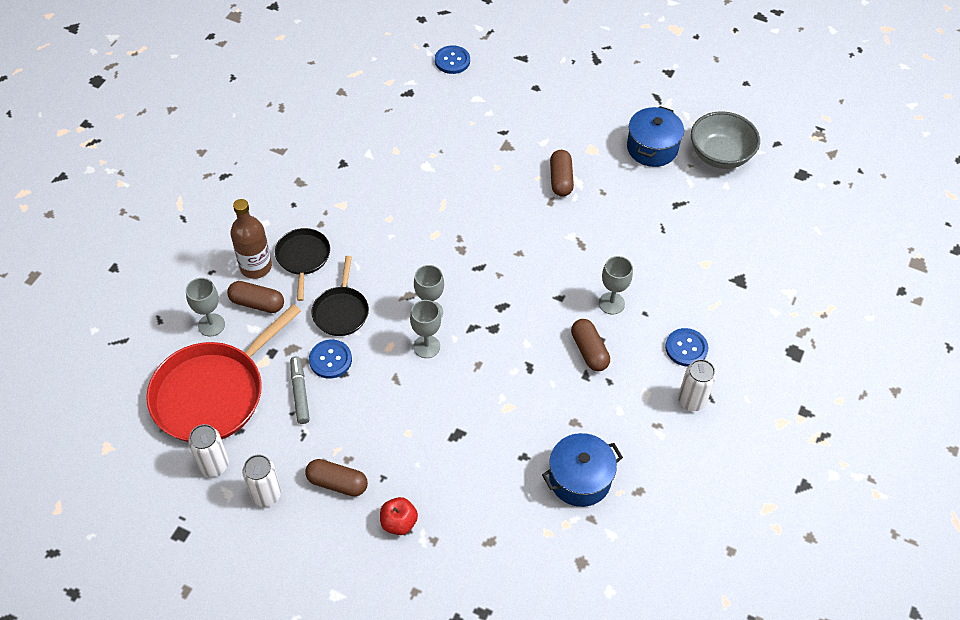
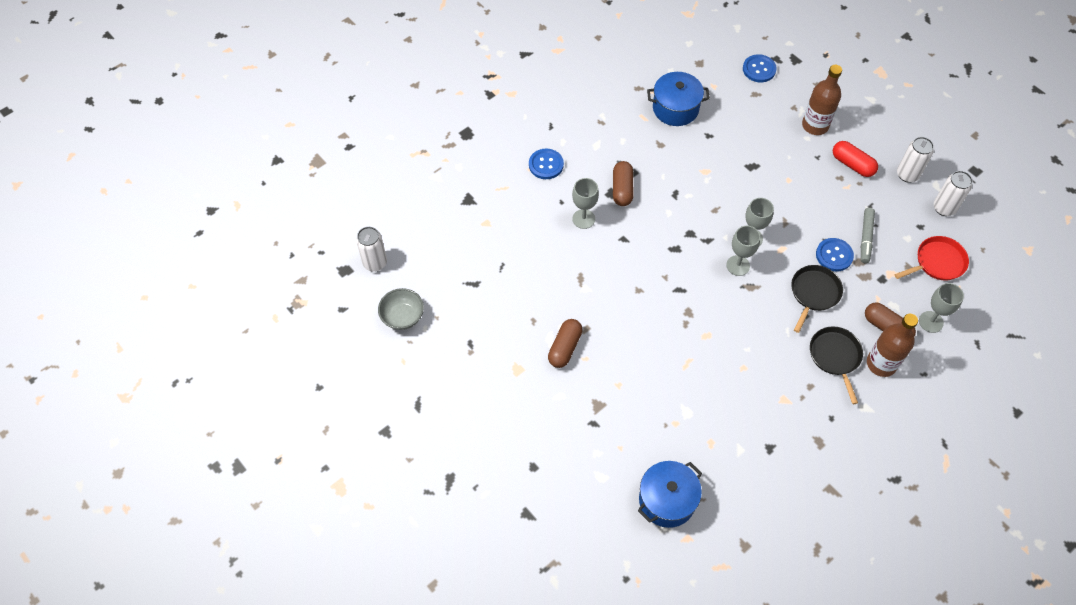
camera: 155 degrees left, 5 degrees up
(213, 393) = (937, 262): red pan -> red pan, size x0.53
(303, 258) = (835, 356): black pan -> black pan turned 150 degrees clockwise
(337, 483) = (852, 164): brown capsule -> red capsule
(399, 522) = (815, 125): red apple -> brown bottle
(452, 61) = (606, 541): blue button -> blue button (759, 69)
(652, 148) = (460, 349): blue pot -> blue pot (667, 500)
(691, 401) = (566, 128): white can -> white can (375, 263)
(720, 155) = (402, 317): grey bowl -> grey bowl, size x0.66

